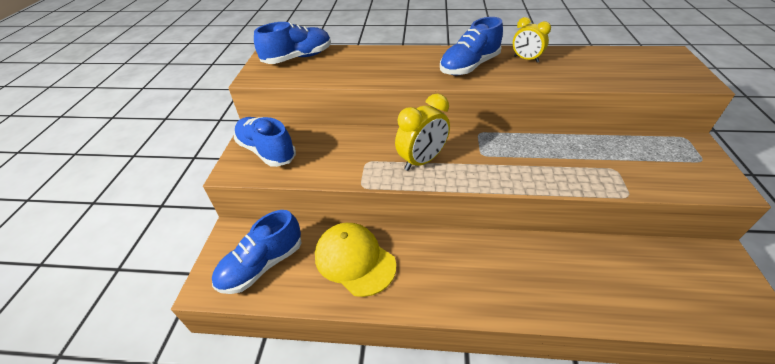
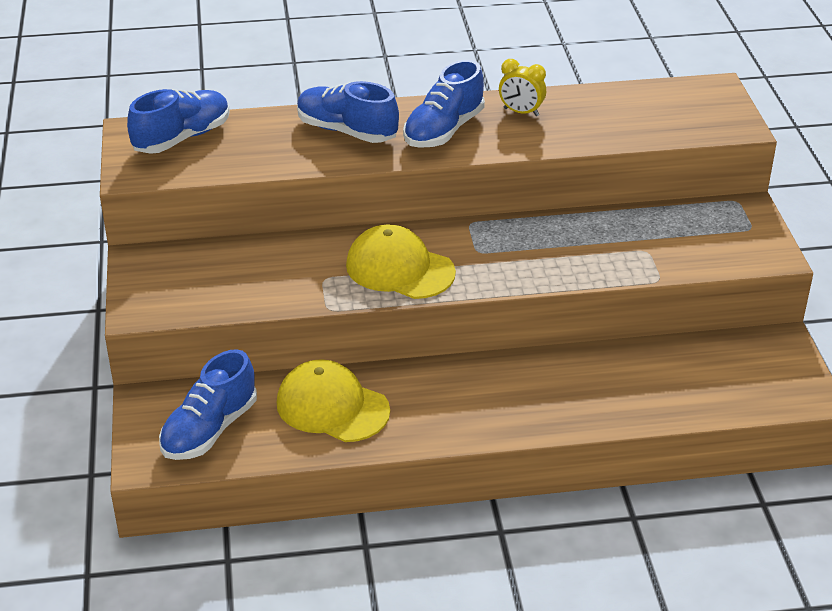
camera: 15 degrees left, 5 degrees down
(267, 151) = (174, 281): blue shoe -> blue shoe (347, 131)
(422, 161) = (399, 269): yellow clock -> yellow cap

